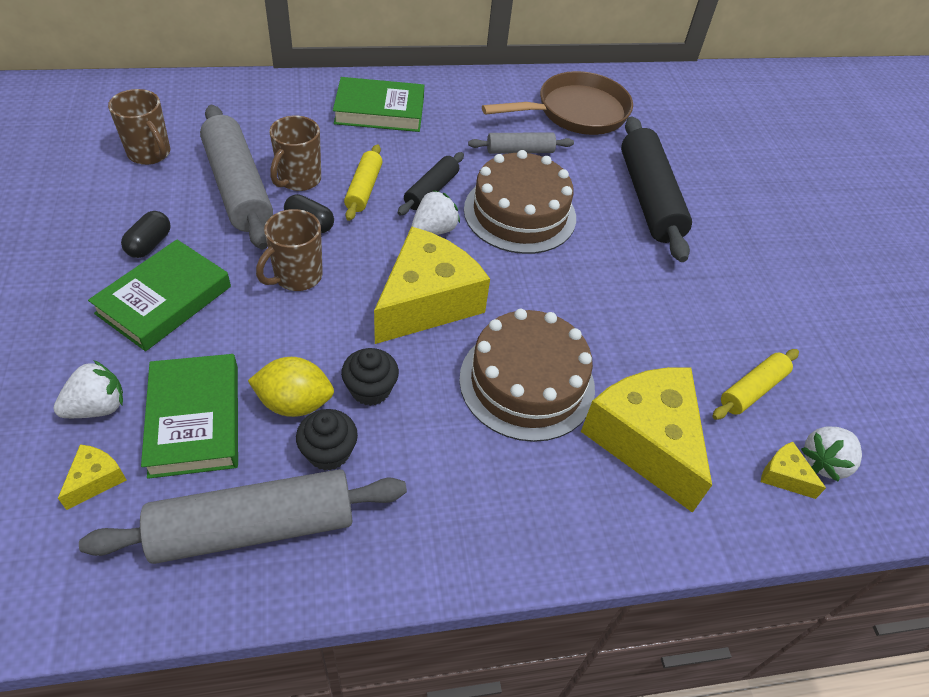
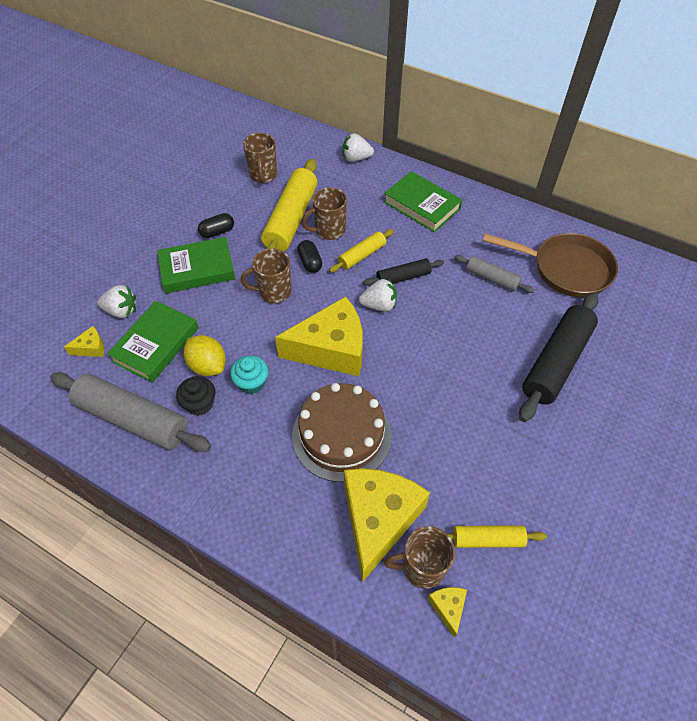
camera: 45 degrees right, 5 degrees up
(238, 187) = (291, 219): grey rolling pin -> yellow rolling pin
(370, 389) = (251, 382): black cupcake -> turquoise cupcake
(520, 213) = (447, 323): brown cake -> none
(727, 457) = (421, 567): none -> brown mug
(824, 462) = (487, 621): white strawberry -> white strawberry (356, 158)

